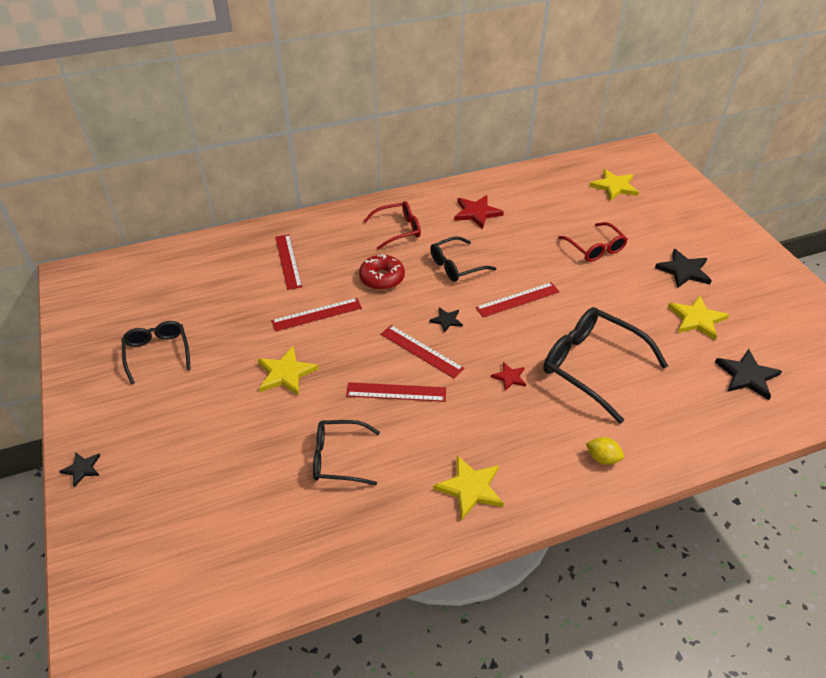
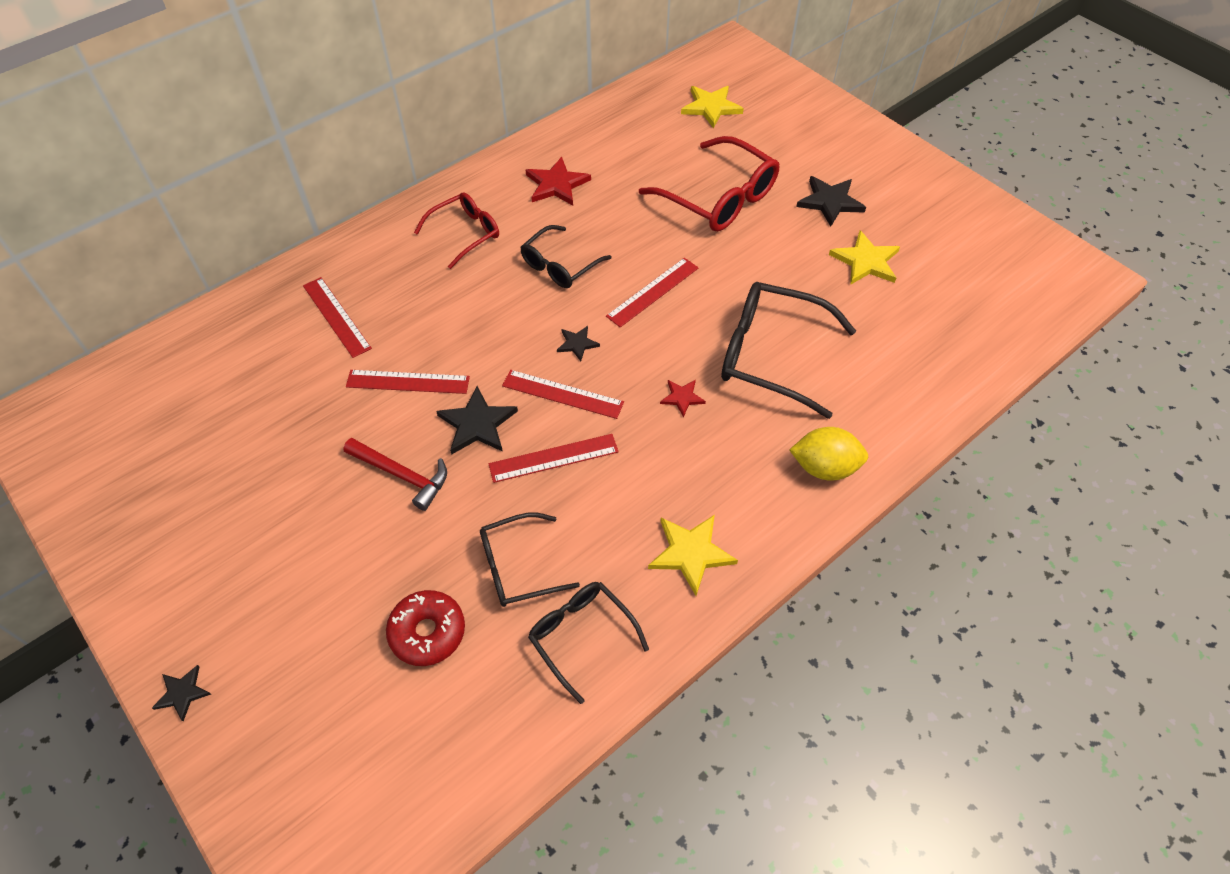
camera: 20 degrees left, 10 degrees up
(157, 353) = (212, 499): black glasses -> black glasses (581, 636)
(286, 373) = (402, 475): yellow star -> red hammer
(317, 314) = (408, 382): red ruler -> red ruler turned 45 degrees clockwise
(382, 278) = (472, 307): red donut -> red donut (427, 632)
(595, 248) = (719, 198): red glasses -> red glasses, size x1.64
(602, 458) = (824, 467): yellow lemon -> yellow lemon, size x1.64
(747, 376) = (942, 318): black star -> black star (477, 424)

